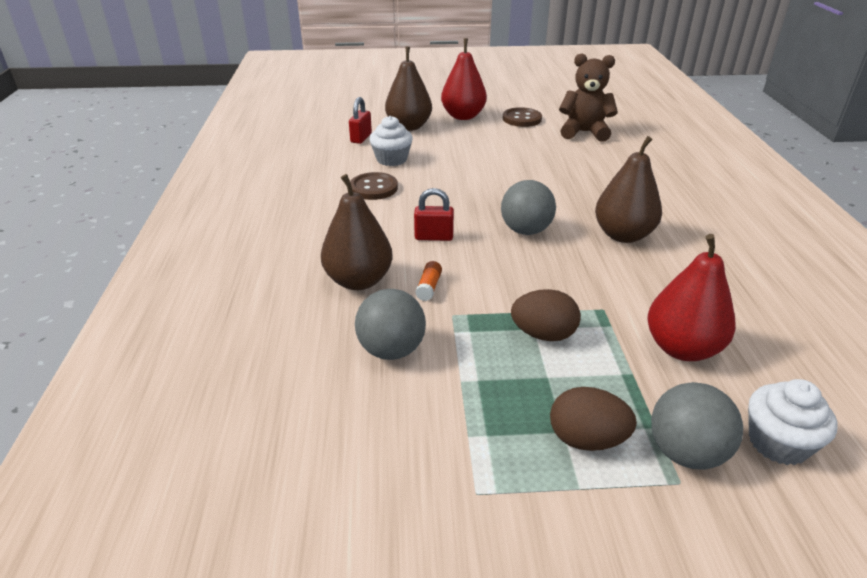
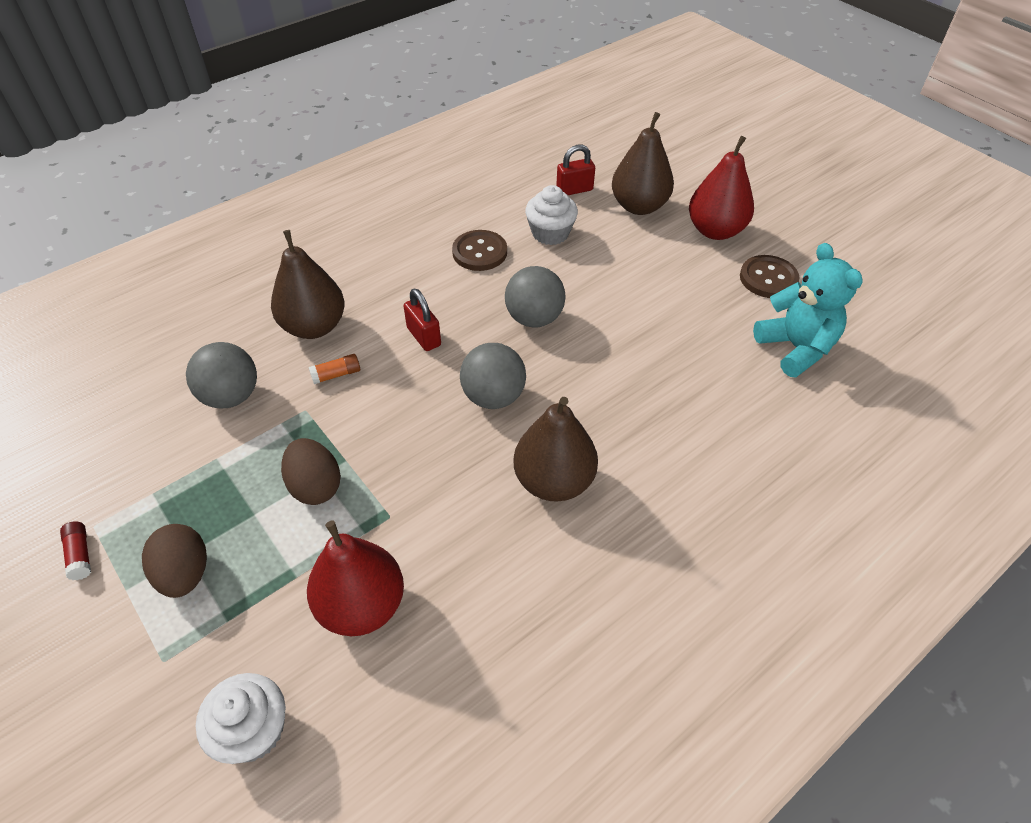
camera: 55 degrees right, 15 degrees up
(509, 513) = (80, 555): none -> red glue stick
(584, 132) = (796, 348): brown teddy bear -> turquoise teddy bear
(685, 452) = (203, 654): grey ball -> grey ball (534, 318)

